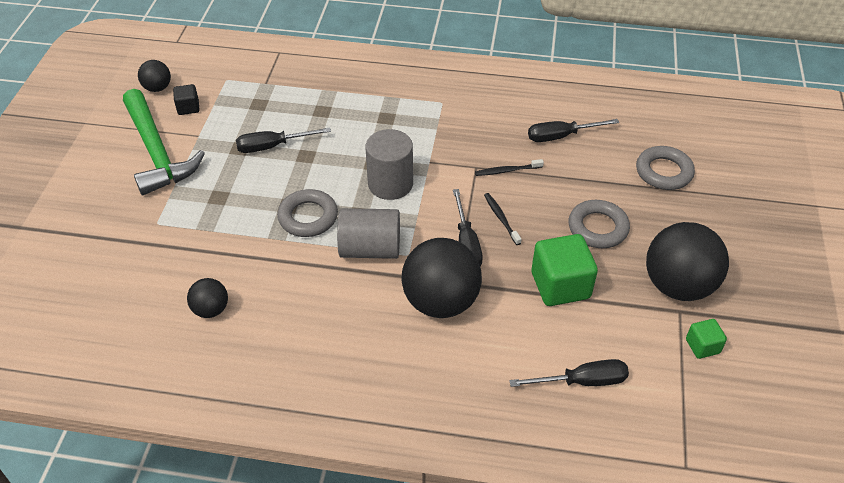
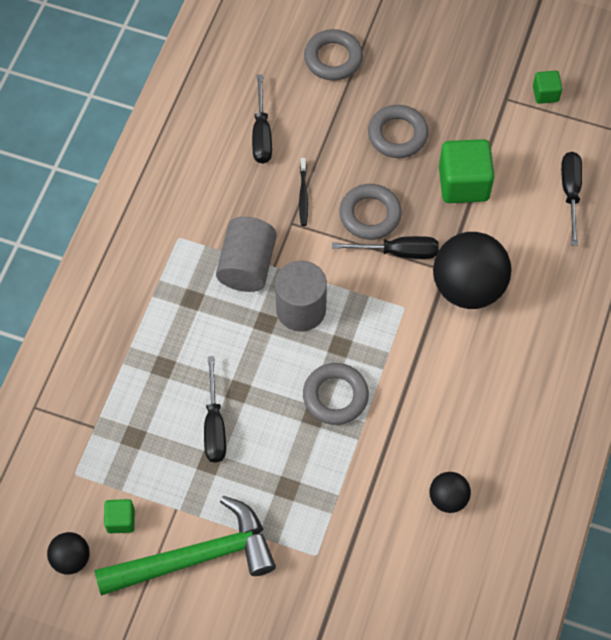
camera: 80 degrees left, 15 degrees up
(188, 108) = (121, 520): black cube -> green cube
(370, 249) = (391, 341): grey cylinder -> grey cylinder (247, 266)
(501, 218) = (370, 215): black toothbrush -> grey ring
(678, 285) = (477, 91): black ball -> none

